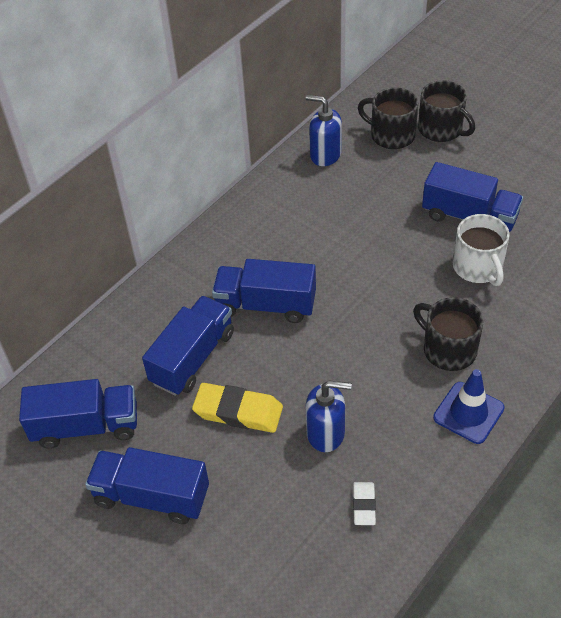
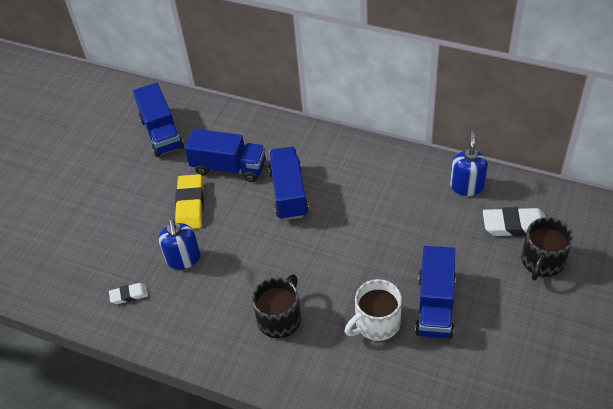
camera: 75 degrees right, 0 degrees up
(152, 496) = (117, 181): blue truck -> none
(391, 135) = (515, 225): black mug -> white eraser
(468, 413) = (221, 344): blue traffic cone -> none

